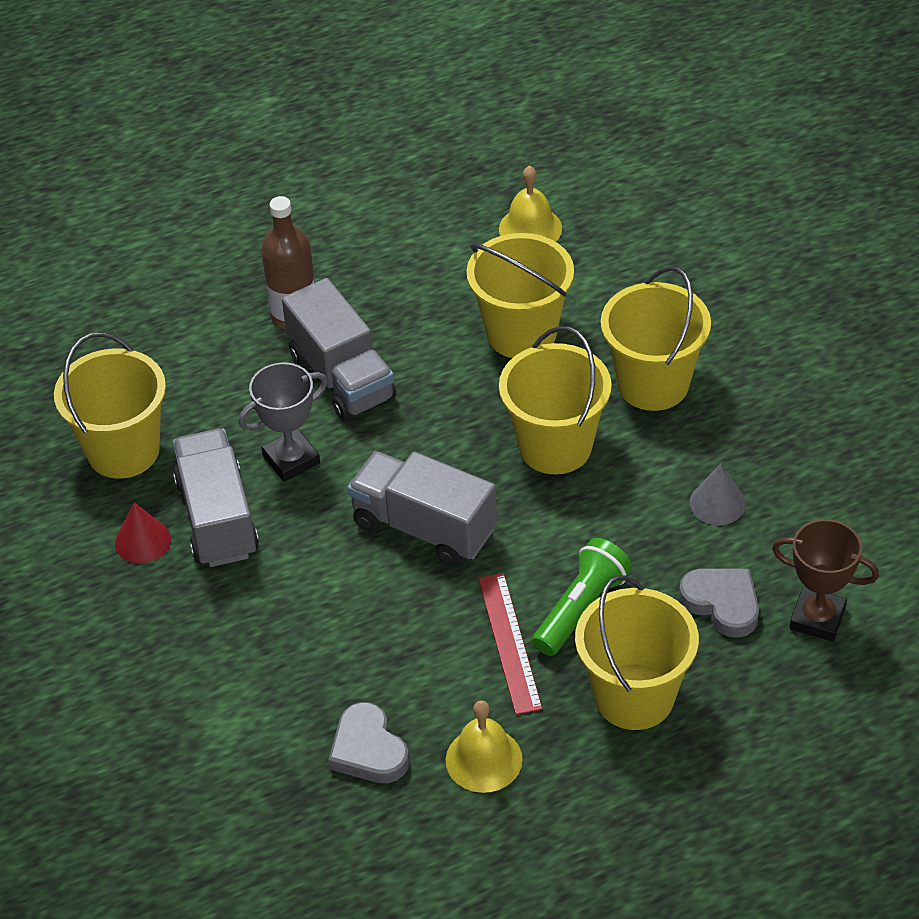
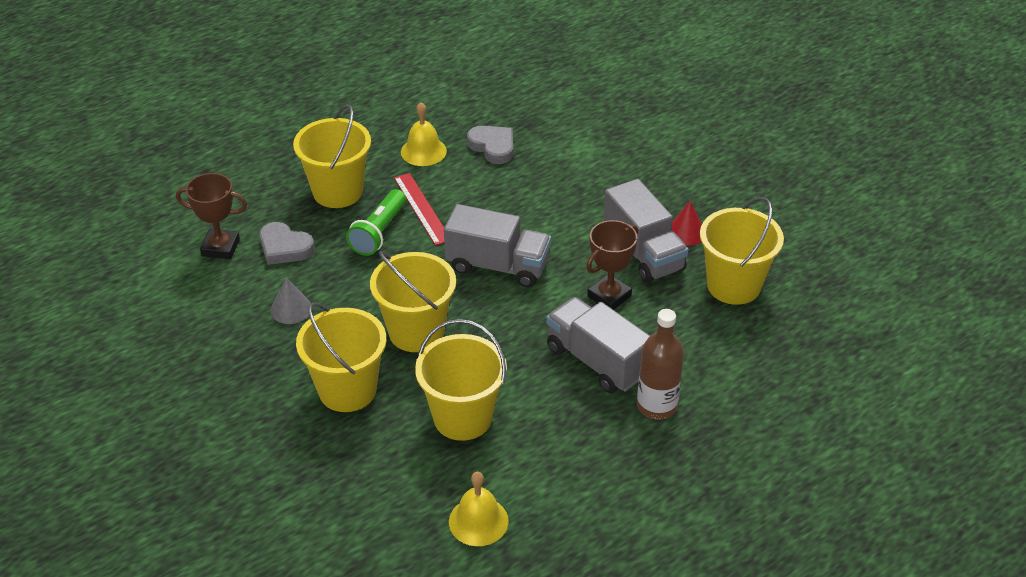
camera: 165 degrees right, 5 degrees down
(291, 459) = (609, 296): grey trophy -> brown trophy

